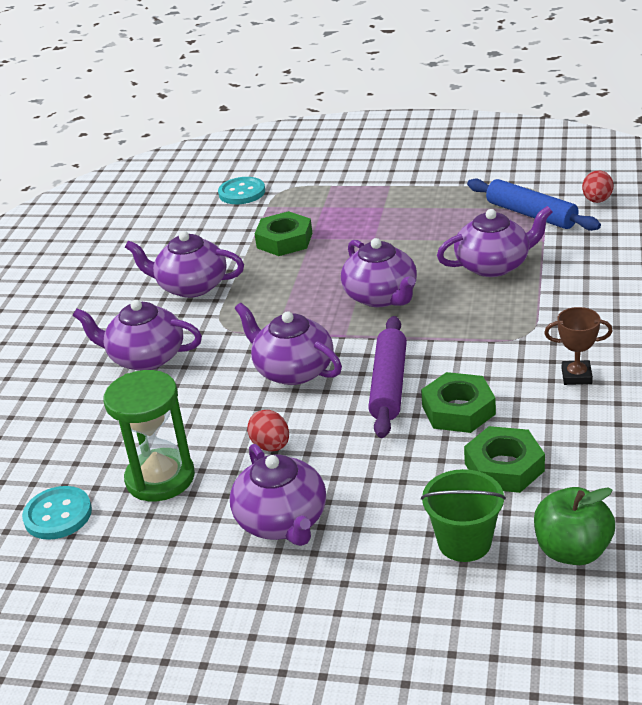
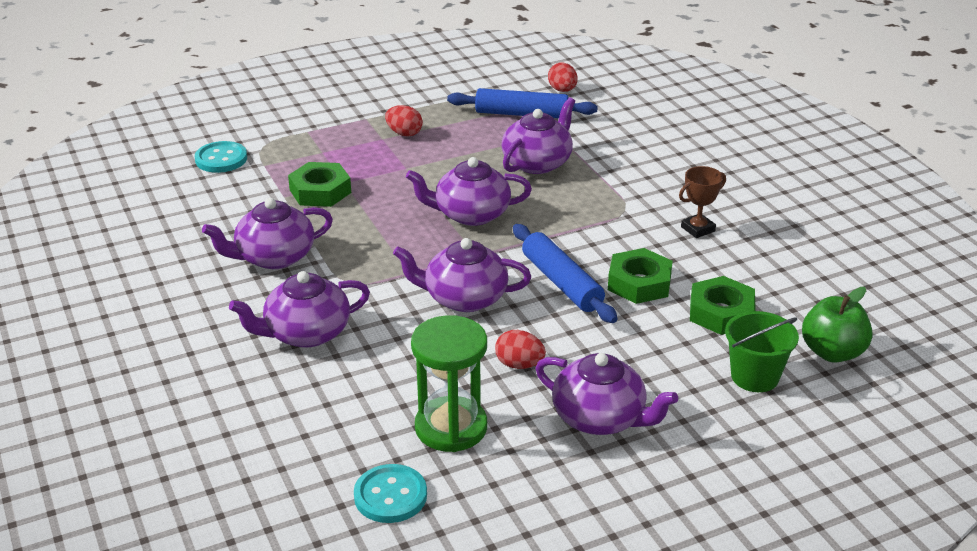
camera: 40 degrees left, 0 degrees up
(381, 296) = (471, 214): purple teapot -> purple teapot turned 150 degrees clockwise
(389, 385) = (562, 283): purple rolling pin -> blue rolling pin
(406, 207) = (404, 133): none -> red egg

